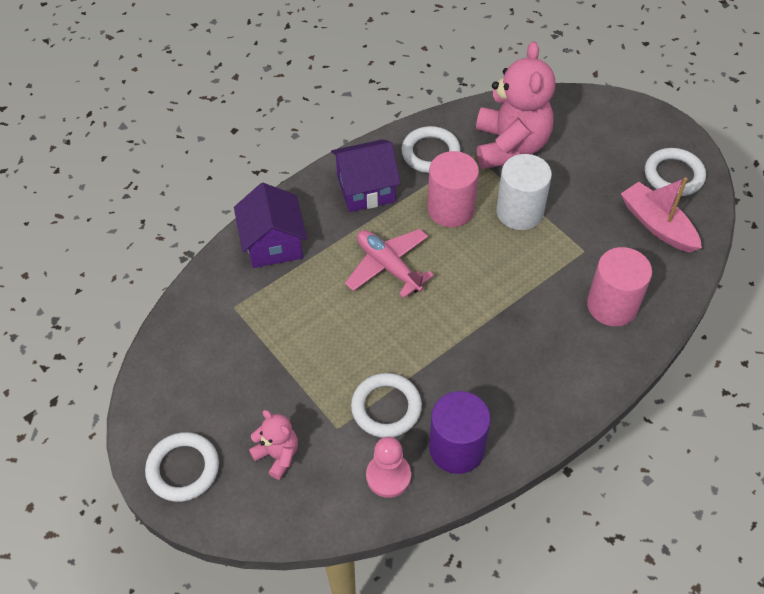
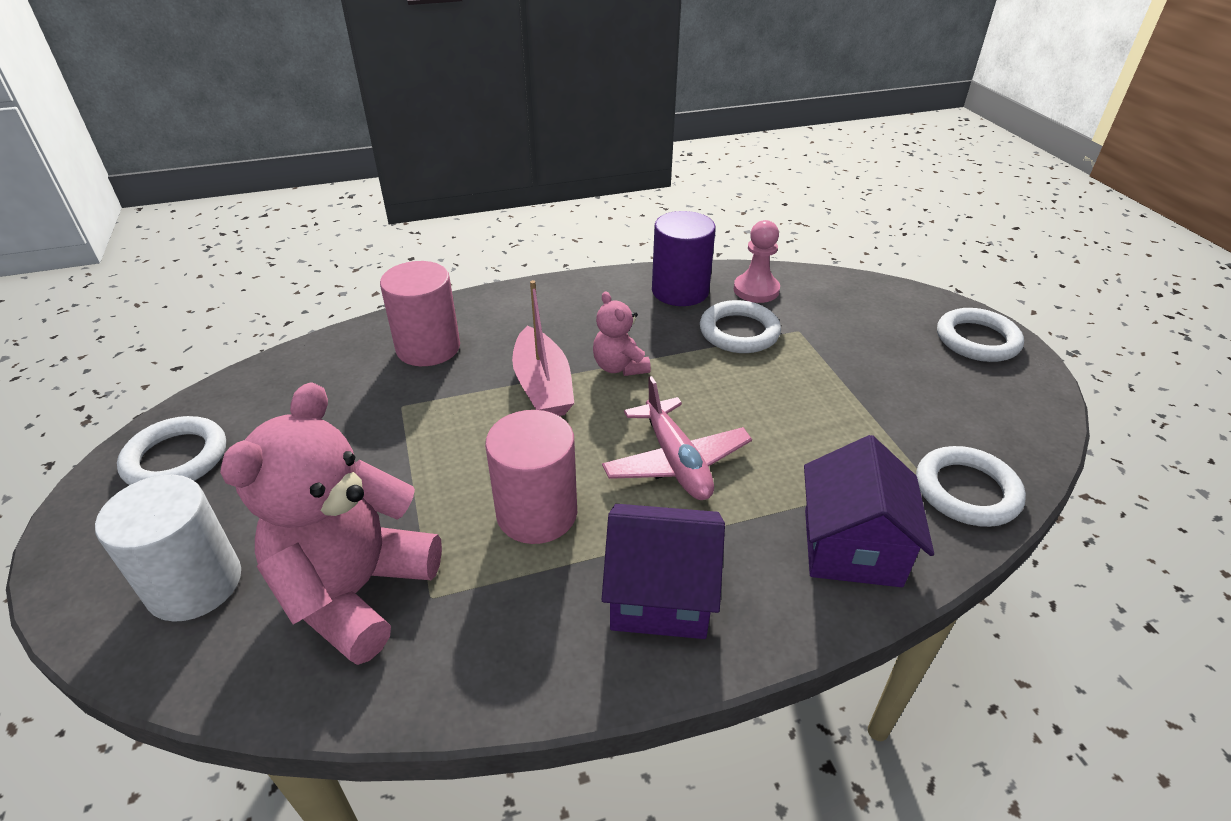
camera: 160 degrees left, 15 degrees down
(278, 455) = (869, 326): pink teddy bear -> pink teddy bear (619, 367)
(430, 153) = (504, 628): white ring -> white ring (966, 491)
(519, 212) = (438, 477): white cylinder -> white cylinder (195, 584)
(657, 225) = (280, 406): pink boat -> pink boat (543, 386)

